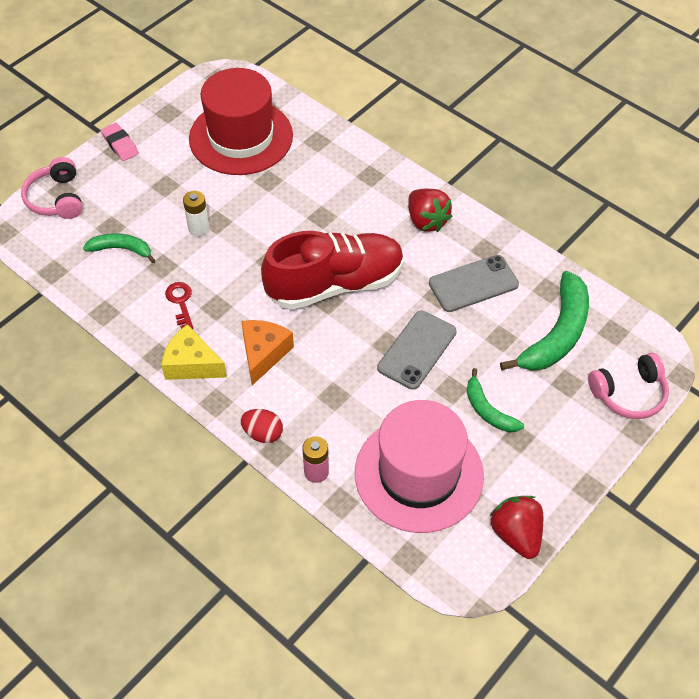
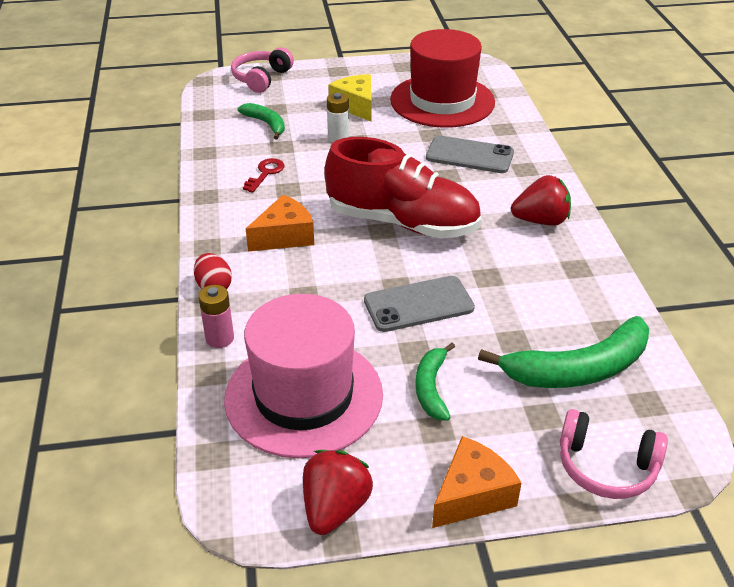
camera: 40 degrees right, 15 degrees down
(120, 145) = (345, 69): pink eraser -> none
(191, 364) = (222, 213): yellow cheese -> yellow cheese (355, 106)
(426, 221) = (541, 221): red strawberry -> red strawberry turned 105 degrees counterclockwise
(473, 284) = (533, 286): grey phone -> grey phone (469, 155)
(578, 467) = (472, 494): none -> orange cheese

